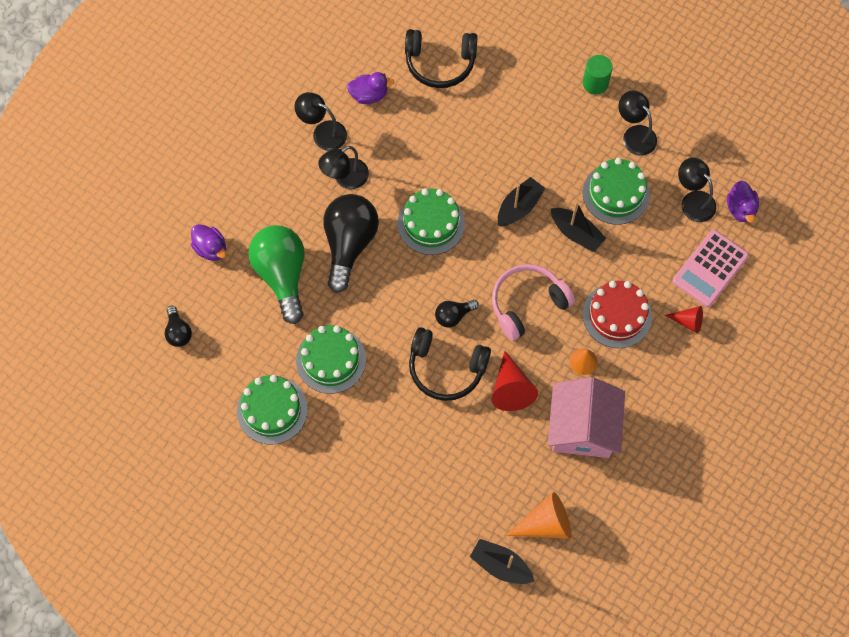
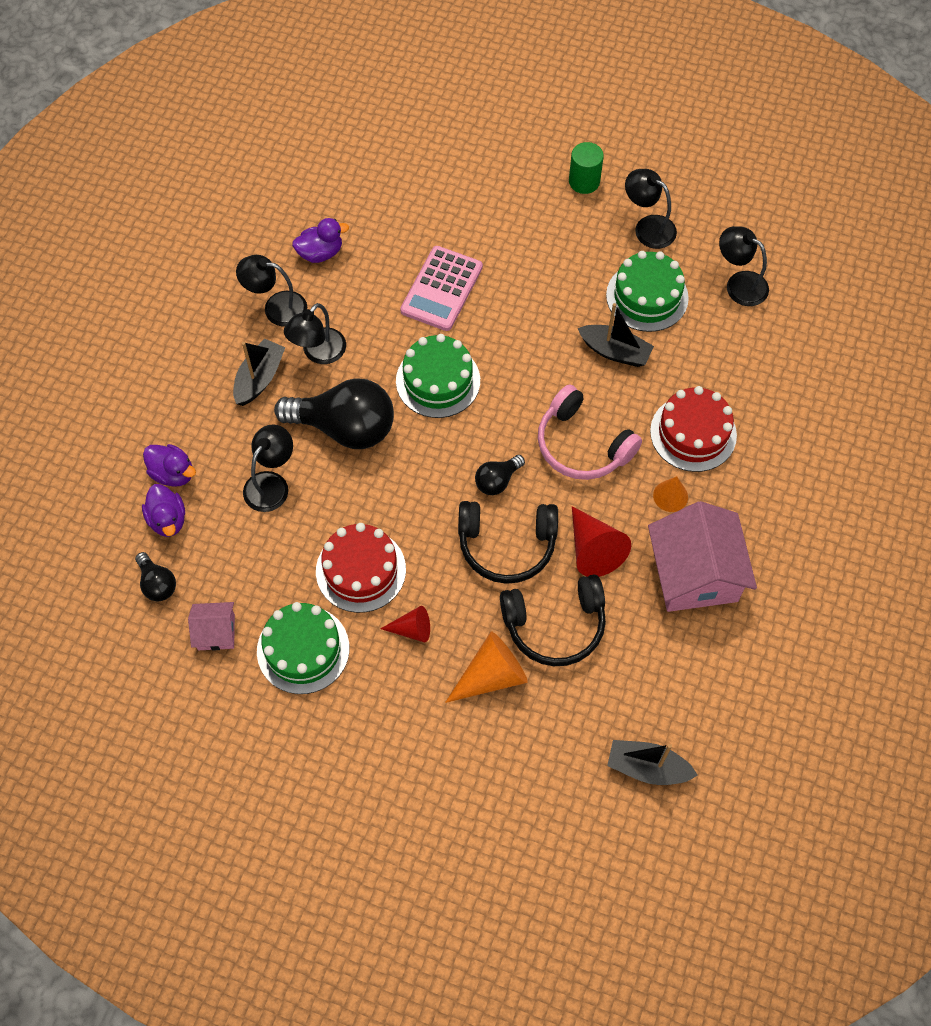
camera: 15 degrees left, 5 degrees down
(212, 380) = (216, 632): none -> pink house
(282, 275) = (271, 483): green light bulb -> black lamp
(331, 360) = (361, 570): green cake -> red cake
(349, 244) = (345, 428): black light bulb -> black light bulb turned 105 degrees clockwise
(440, 63) = (395, 199): black headphones -> black headphones (555, 625)
(519, 207) = (538, 337): black boat -> black boat (259, 378)
(527, 303) = (582, 445): pink headphones -> pink headphones turned 90 degrees counterclockwise
(545, 523) = (686, 701): orange cone -> orange cone (491, 675)
(688, 321) = (779, 420): red cone -> red cone (412, 629)
(710, 269) = (784, 354): pink calculator -> pink calculator (441, 289)
(740, 209) = (796, 280): purple duck -> purple duck (168, 520)

